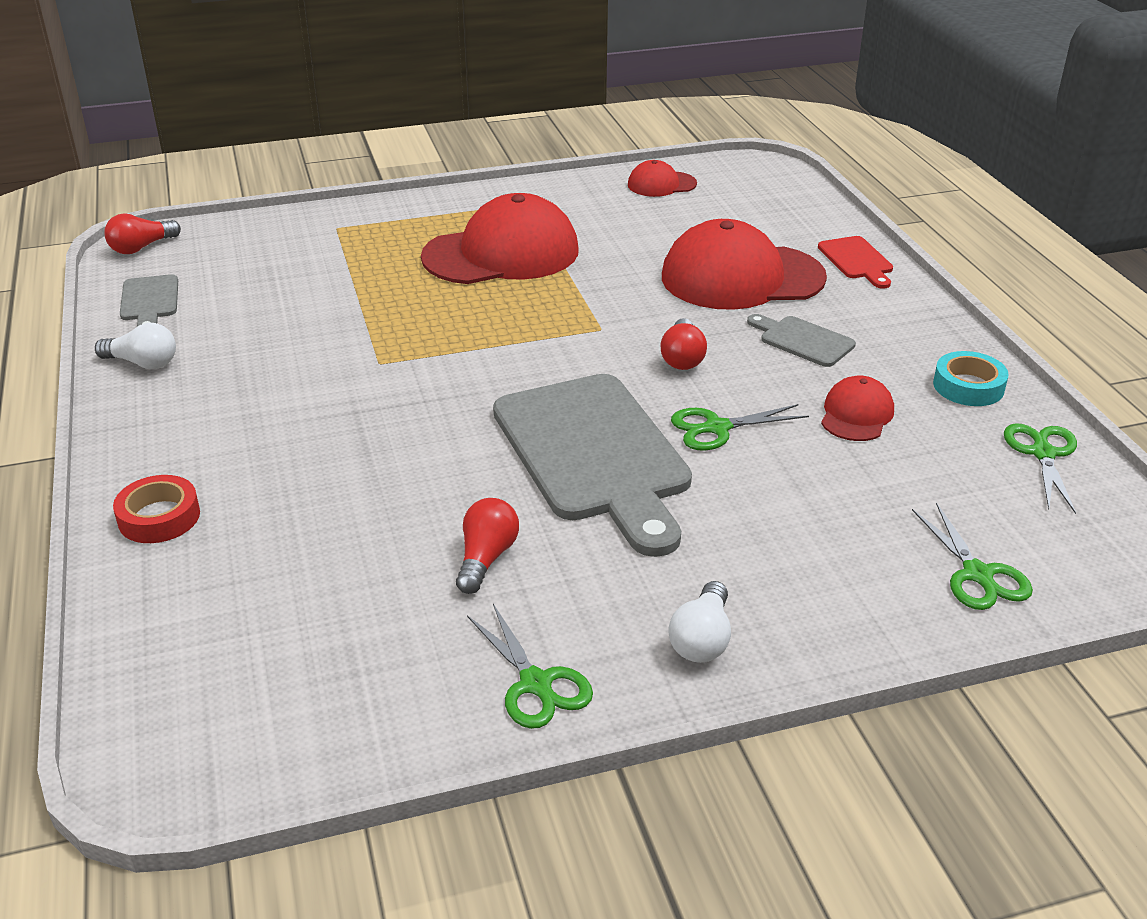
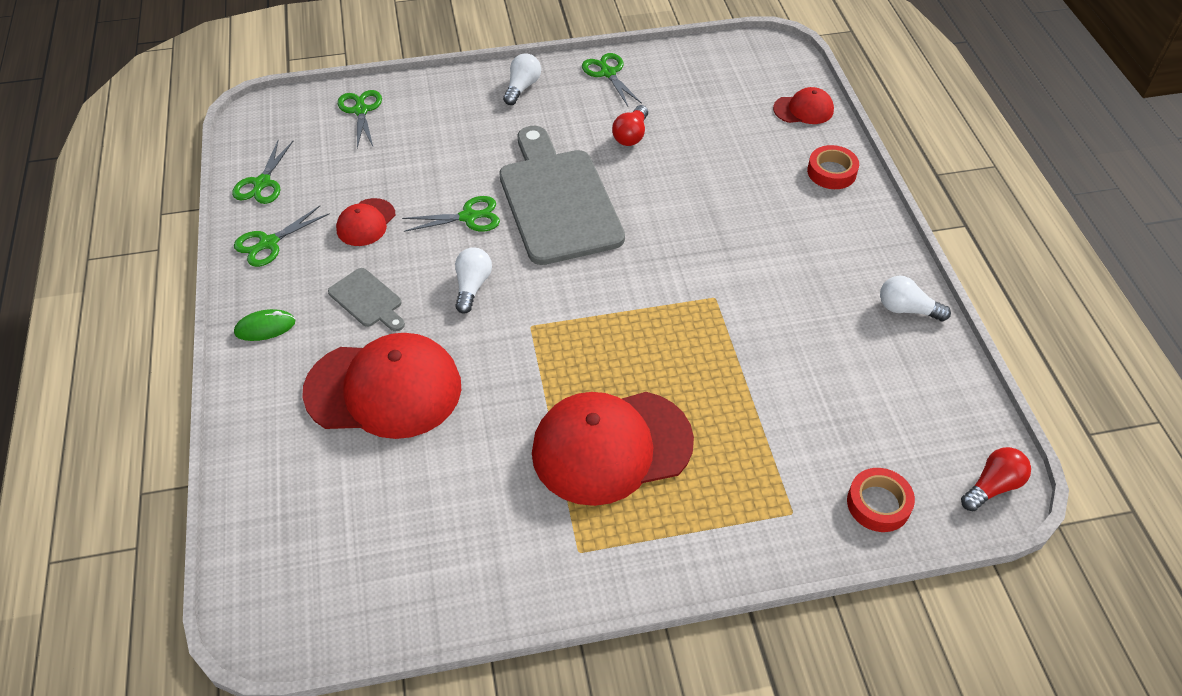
camera: 175 degrees left, 15 degrees up
(149, 301) = (940, 392): grey cutting board -> none
(256, 235) = (878, 504): none -> red tape
(661, 184) = (408, 586): red cap -> red cap (803, 109)
(682, 358) = (472, 286): red light bulb -> white light bulb
(857, 260) = (261, 408): red cutting board -> none
(903, 313) = (265, 327): none -> green mouse
(968, 386) = (269, 243): turquoise tape -> green scissors

